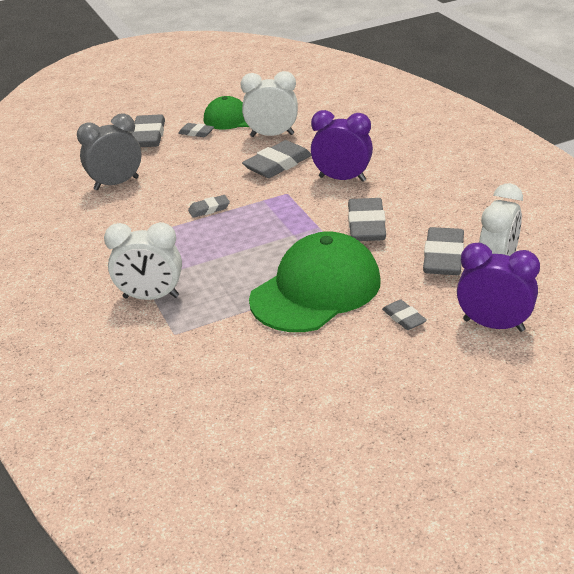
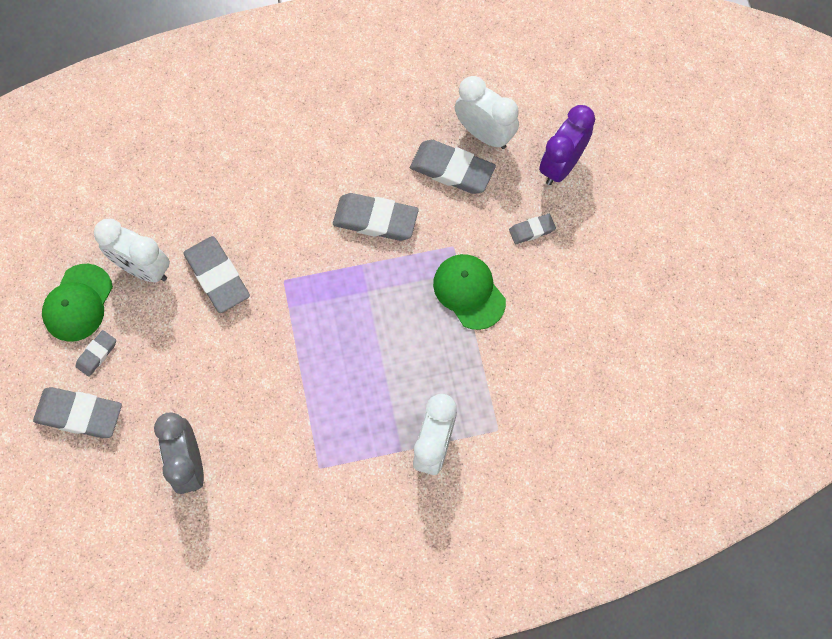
camera: 80 degrees left, 35 degrees up
(209, 209) = (287, 366): grey eraser -> none
(272, 135) = (143, 268): white clock -> white clock turned 75 degrees counterclockwise
(316, 290) = (469, 292): green cap -> green cap, size x0.60
(342, 179) = (276, 218): purple clock -> none

